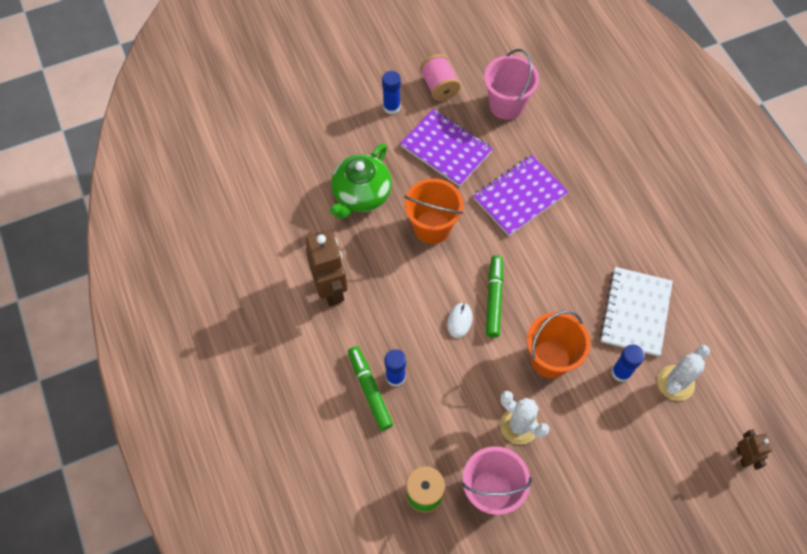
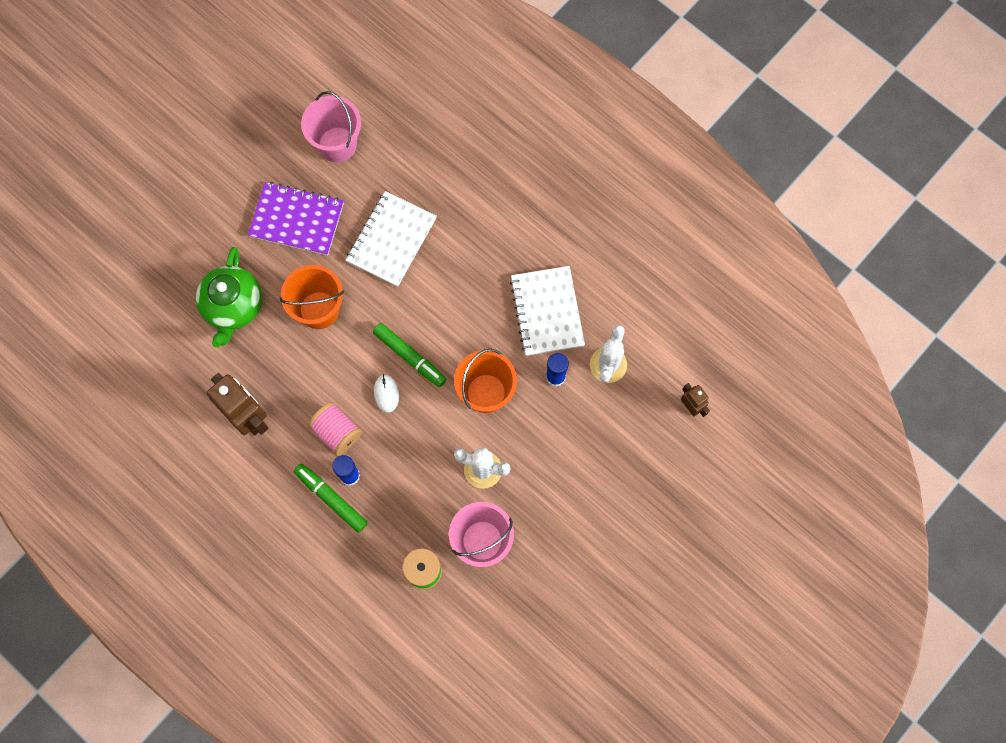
camera: 25 degrees left, 10 degrees up
(391, 107) = (221, 197): blue glue stick -> none
(439, 87) = (260, 152): pink spool -> pink spool (337, 432)
(494, 298) = (410, 357): green marker -> green marker turned 150 degrees clockwise
(519, 196) = (391, 240): purple notebook -> white notebook

